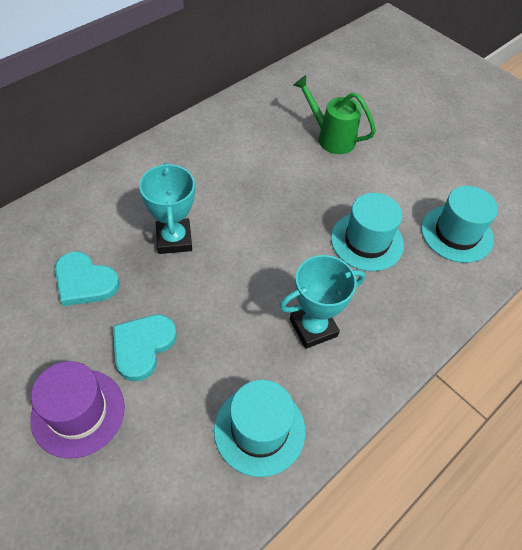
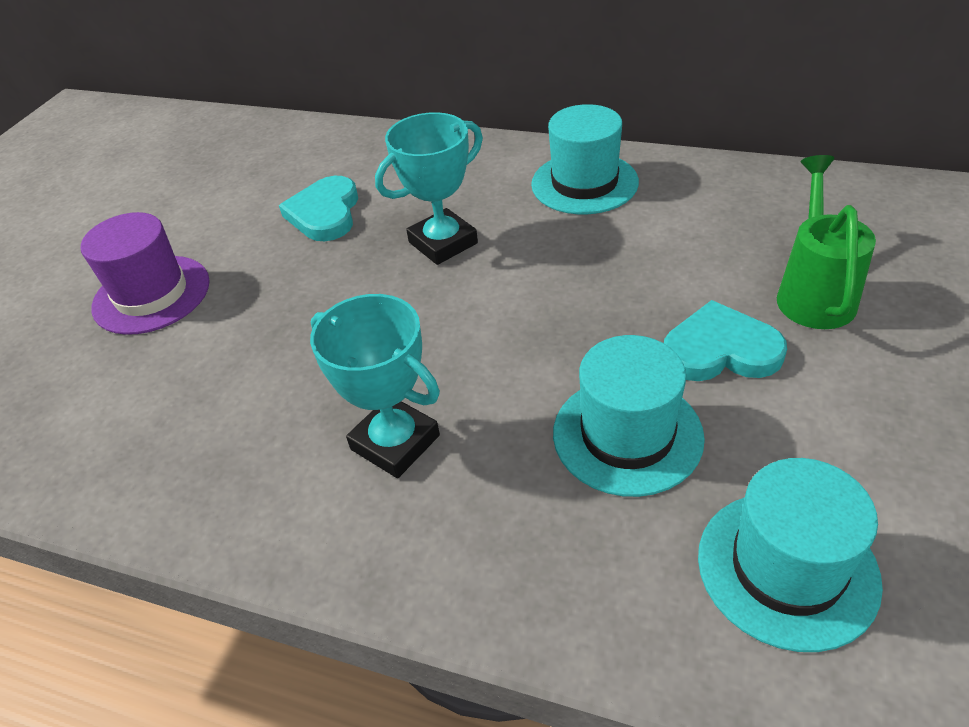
camera: 70 degrees right, 10 degrees down
(143, 346) = (262, 297): turquoise heart -> turquoise heart (720, 350)
(259, 430) = (190, 459): turquoise hat -> turquoise hat (584, 183)

